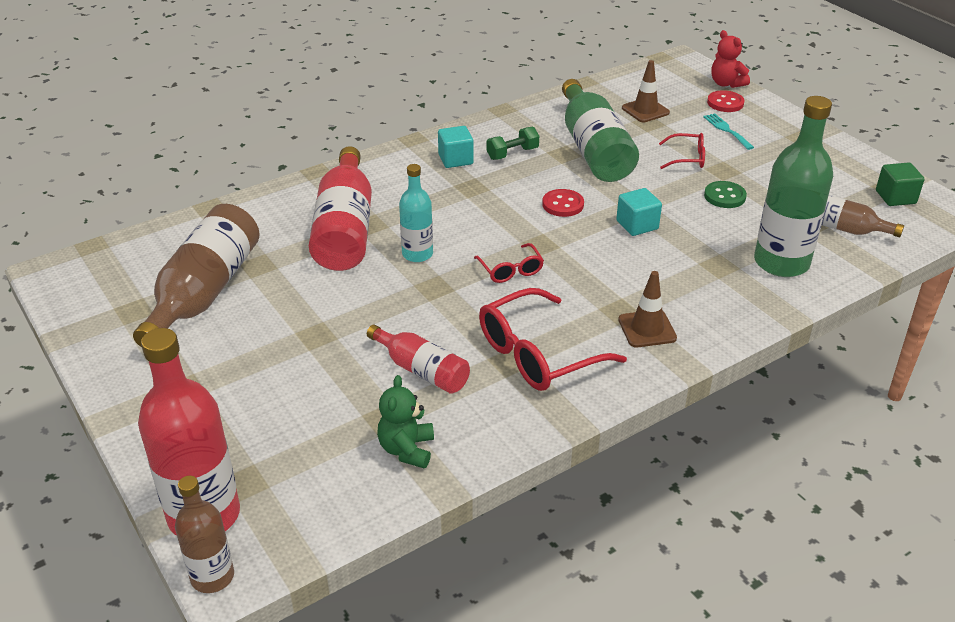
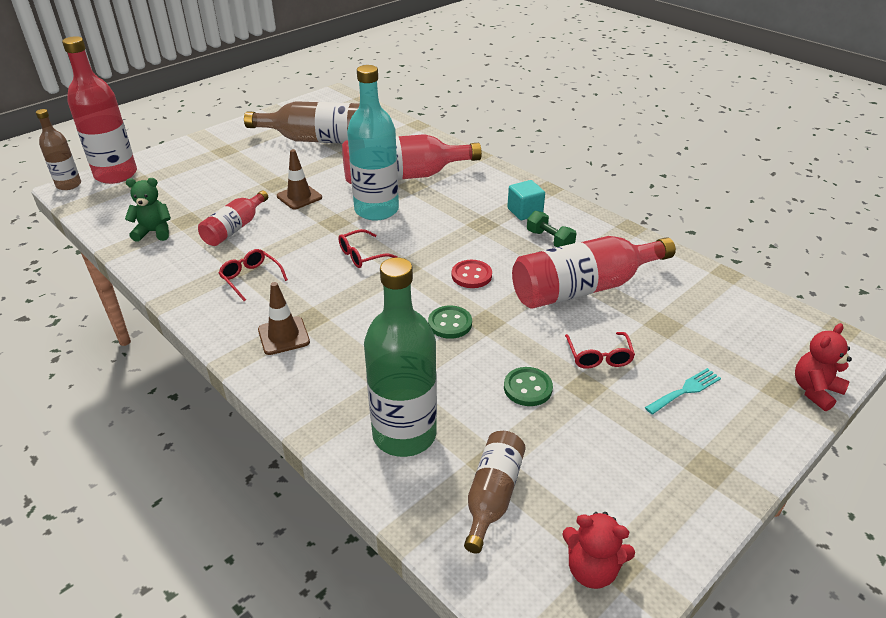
camera: 80 degrees right, 0 degrees up
(417, 254) = (376, 210): turquoise bottle -> turquoise bottle, size x1.75
(538, 354) = (251, 278): red glasses -> red glasses, size x0.53
(594, 149) = (583, 288): green bottle -> red bottle
(637, 225) = (450, 323): turquoise cube -> green button
(645, 110) = (691, 321): brown traffic cone -> brown traffic cone (299, 197)
(725, 103) = (758, 389): red button -> none
(895, 197) = (592, 569): green cube -> red teddy bear

